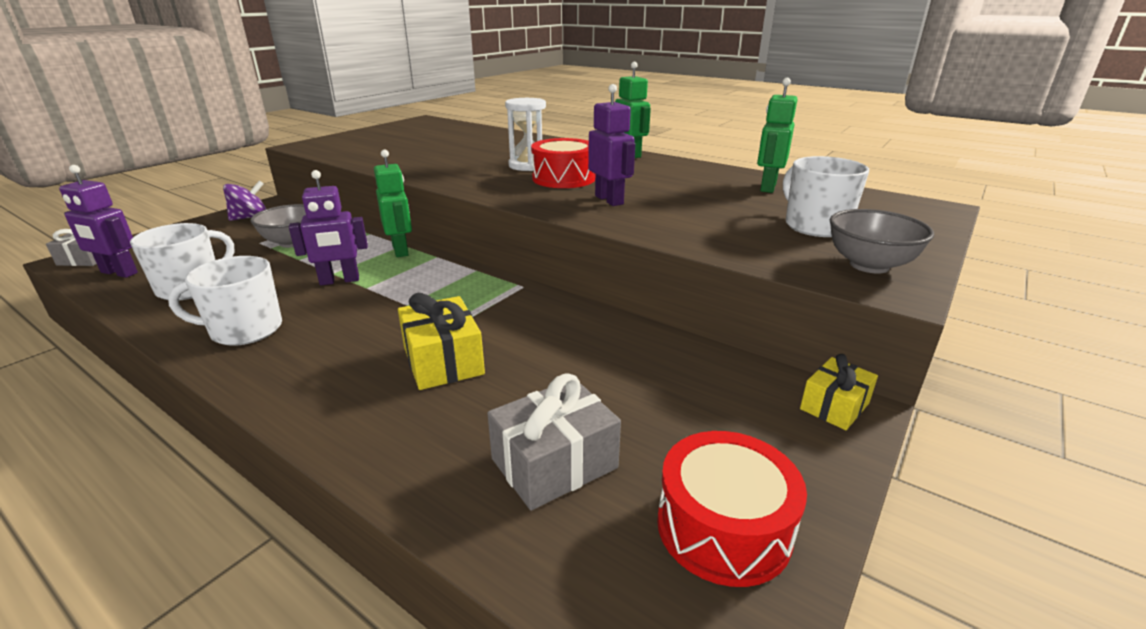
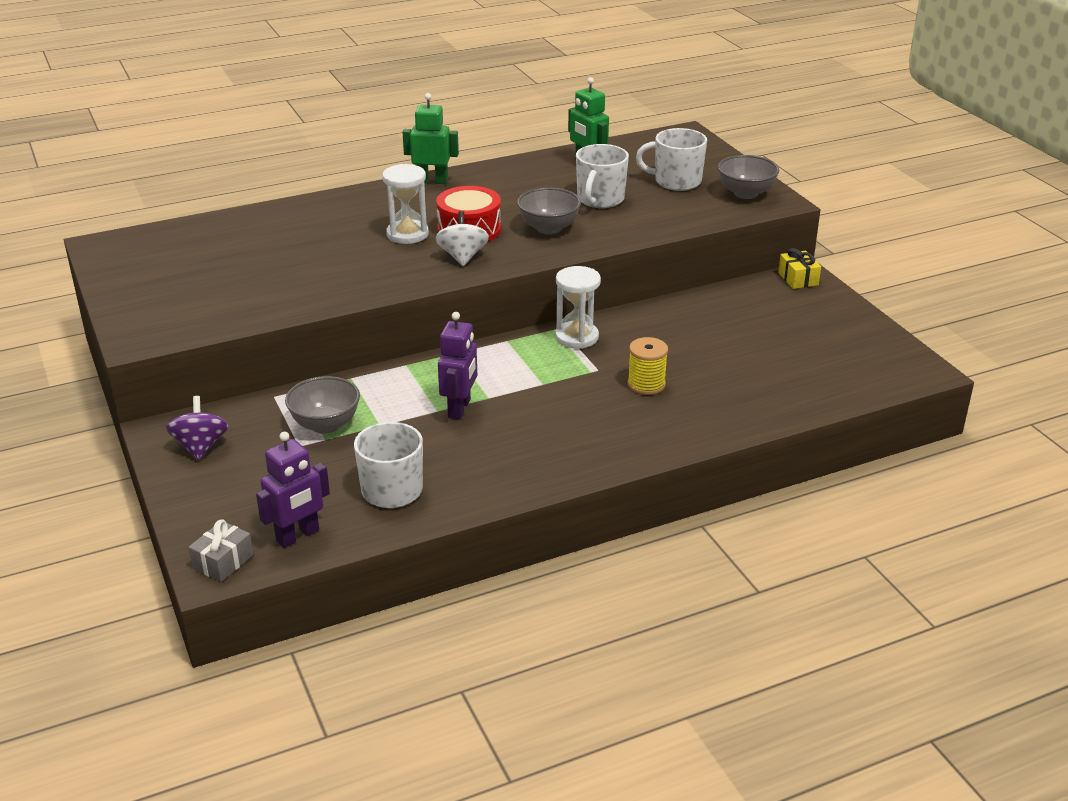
camera: 60 degrees left, 5 degrees up
(245, 330) = (517, 463): white mug -> white mug (600, 199)
(400, 250) = (419, 368): green robot -> none
(443, 361) = (646, 384): yellow gift -> yellow spool
(510, 186) = (462, 257): none -> white spinning top
(512, 298) = (576, 337): none -> white hourglass
(554, 463) = (782, 372): grey gift -> none
(609, 200) = (548, 228): purple robot -> grey bowl
(723, 527) = (856, 343): red drum -> none

